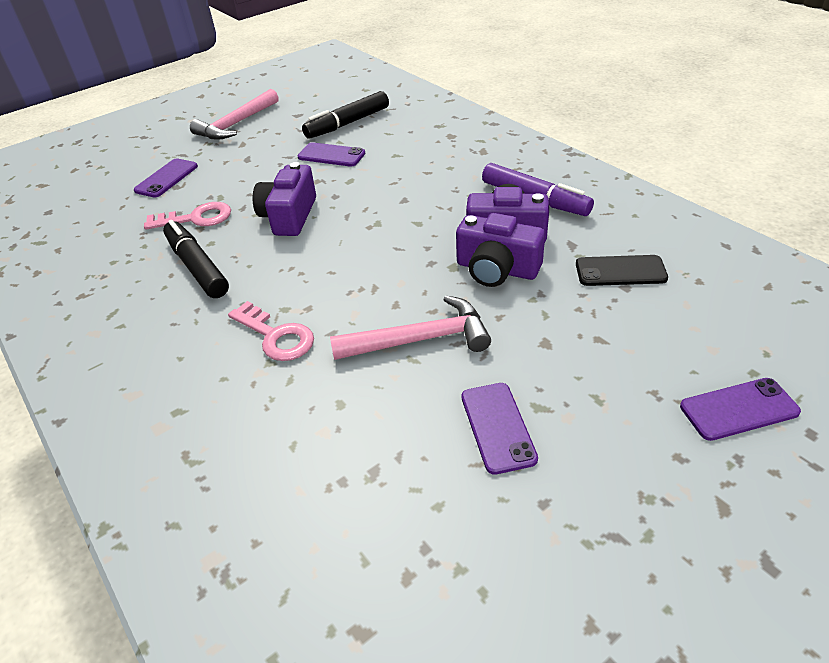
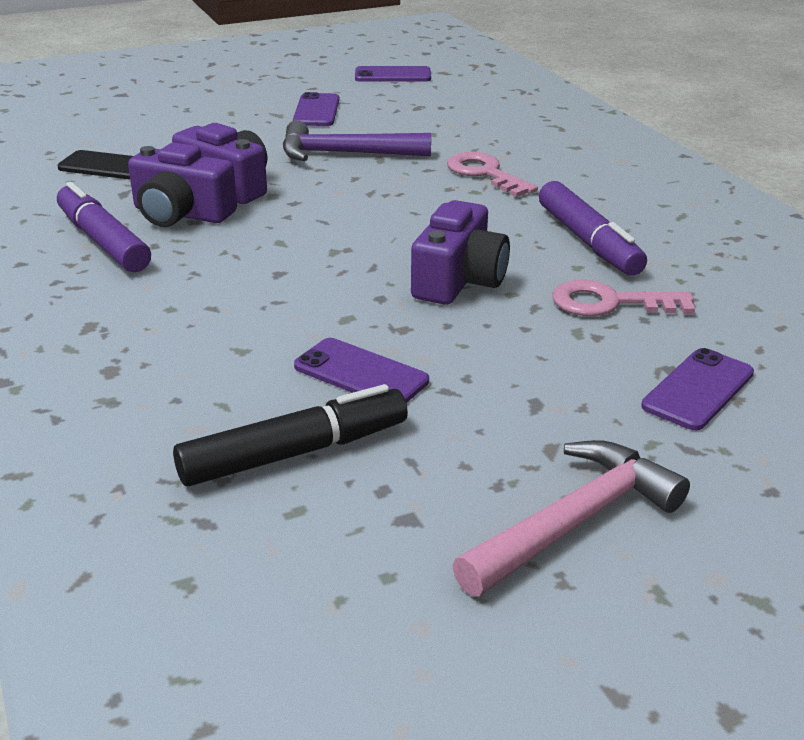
camera: 170 degrees left, 10 degrees down
(197, 267) = (588, 241): black marker -> purple marker
(421, 339) = (344, 154): pink hammer -> purple hammer
(738, 409) = (142, 97): purple phone -> purple phone (392, 75)

